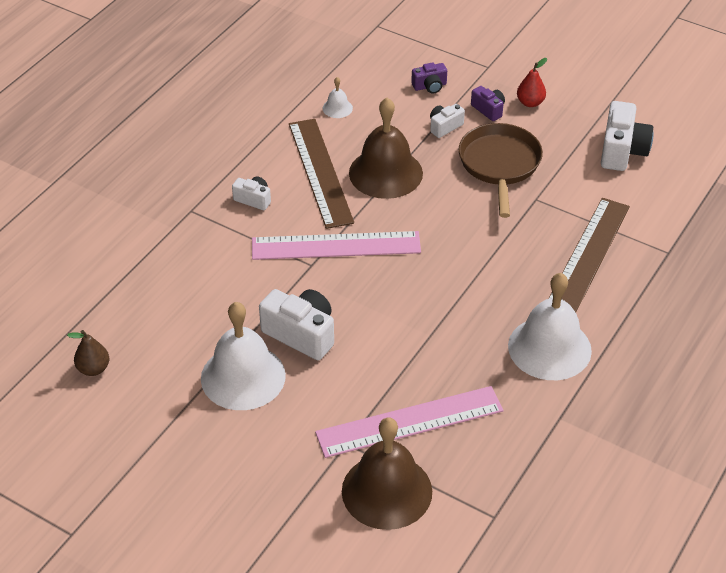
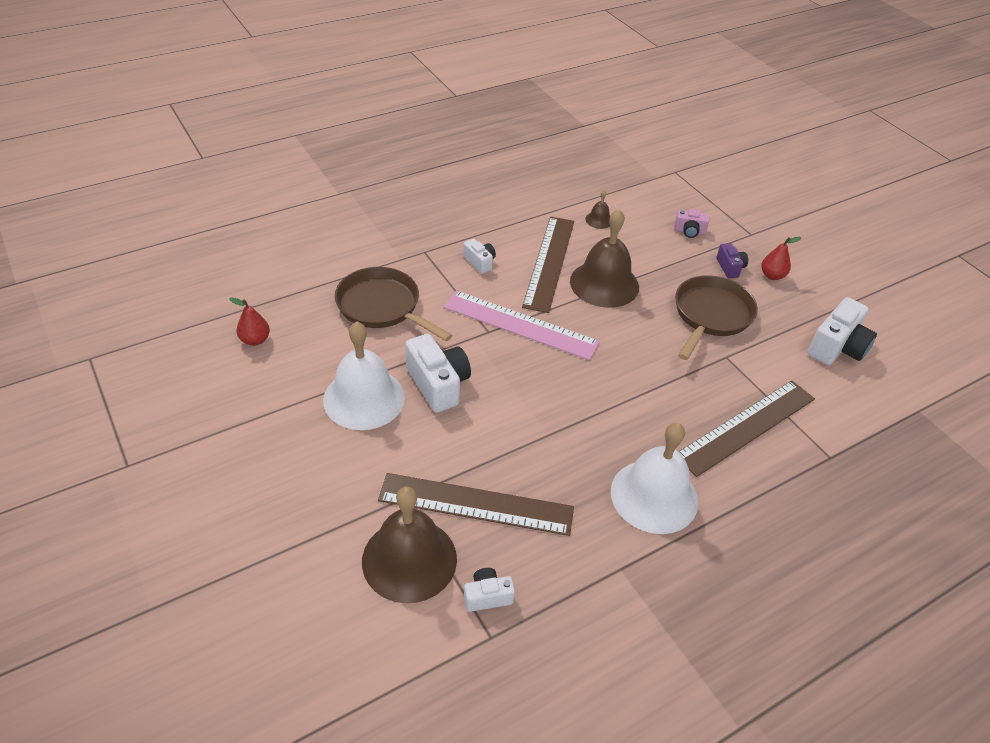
camera: 25 degrees right, 0 degrees up
(93, 369) = (255, 340): brown pear -> red pear
(192, 283) = (382, 307): none -> brown pan
(337, 108) = (599, 220): white bell -> brown bell
(409, 422) = (476, 504): pink ruler -> brown ruler
(430, 86) = (689, 231): purple camera -> pink camera
(444, 127) = (681, 267): white camera -> white camera (487, 596)

